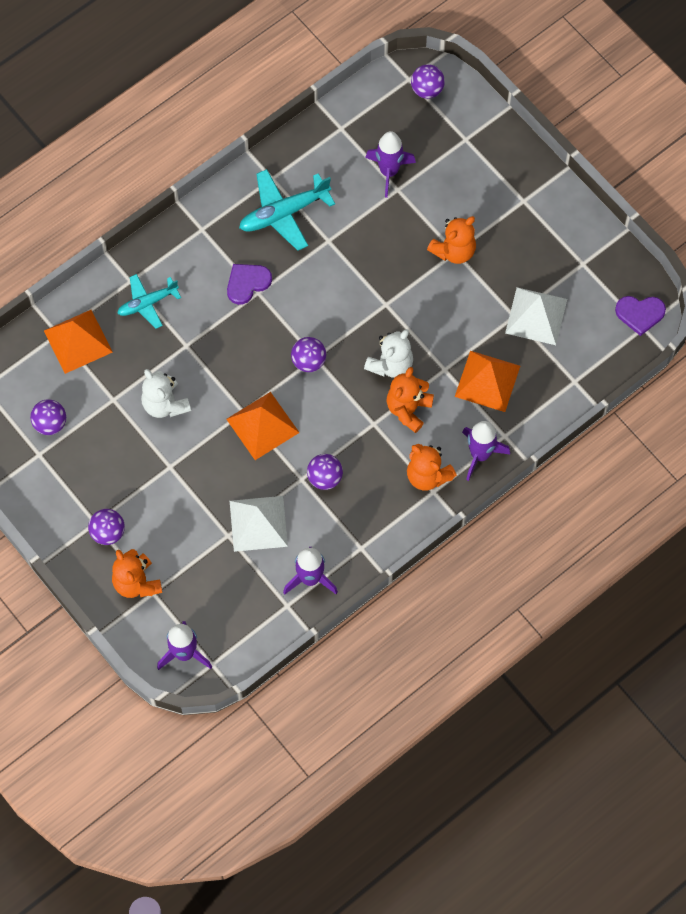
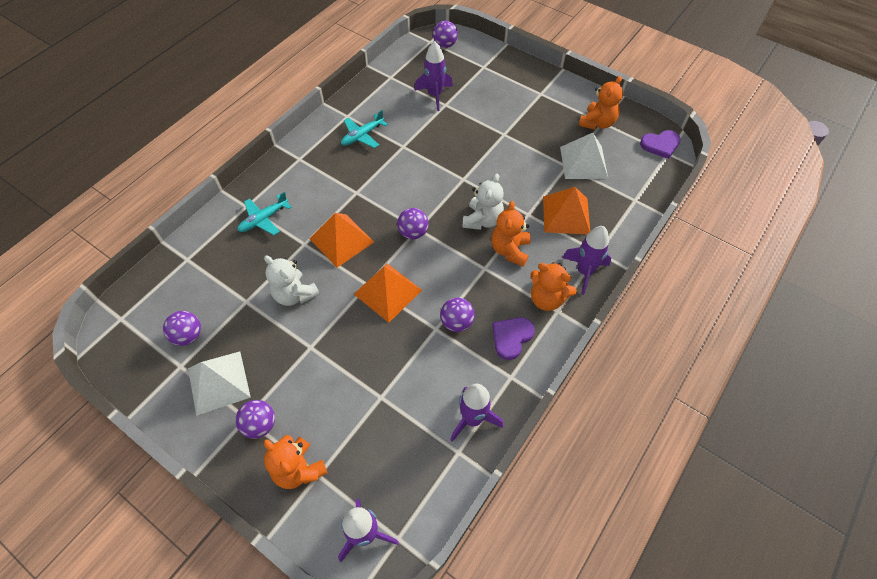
camera: 15 degrees left, 10 degrees down
(78, 341) = (206, 261): orange pyramid -> orange pyramid (341, 240)
(247, 283) = (345, 187): purple heart -> purple heart (511, 337)
(258, 523) = (407, 378): white pyramid -> white pyramid (218, 382)
(283, 213) = (362, 136): turquoise plane -> turquoise plane, size x0.65
(454, 250) = (502, 133): orange teddy bear -> orange teddy bear (597, 123)

